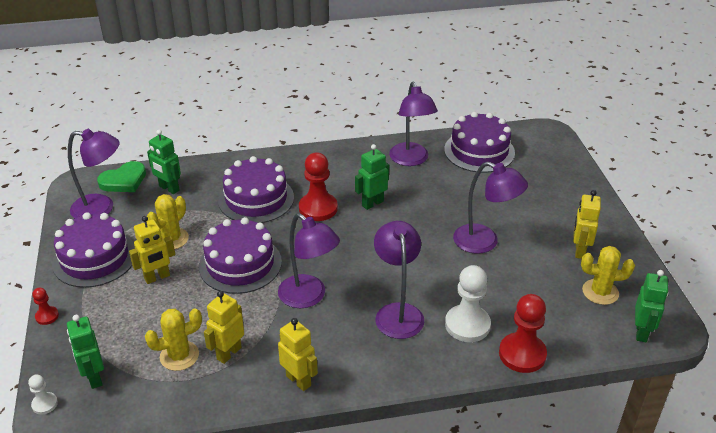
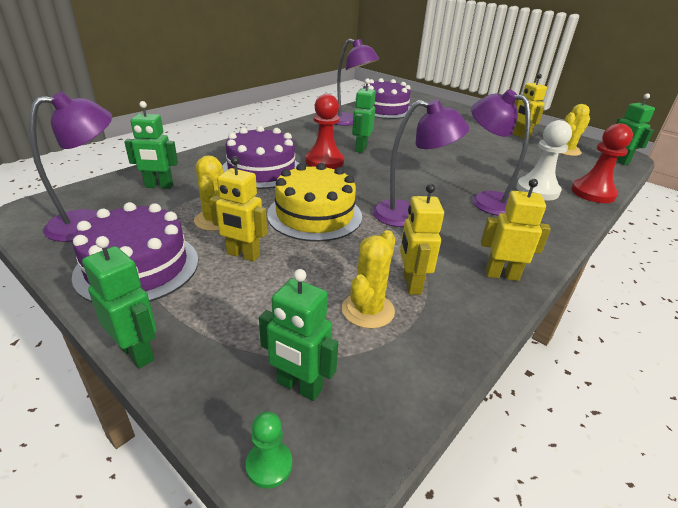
camera: 40 degrees left, 5 degrees down
(44, 404) = (269, 465): white pawn -> green pawn
(47, 316) = (137, 352): red pawn -> green robot
(124, 180) = (93, 194): green heart -> none
(157, 277) = (243, 255): yellow robot -> yellow robot turned 90 degrees clockwise
(240, 264) = (314, 215): purple cake -> yellow cake
(484, 242) = (466, 147): purple lamp -> none

